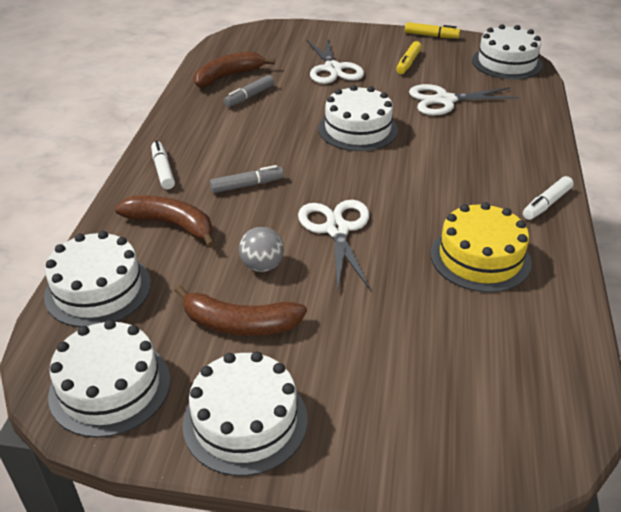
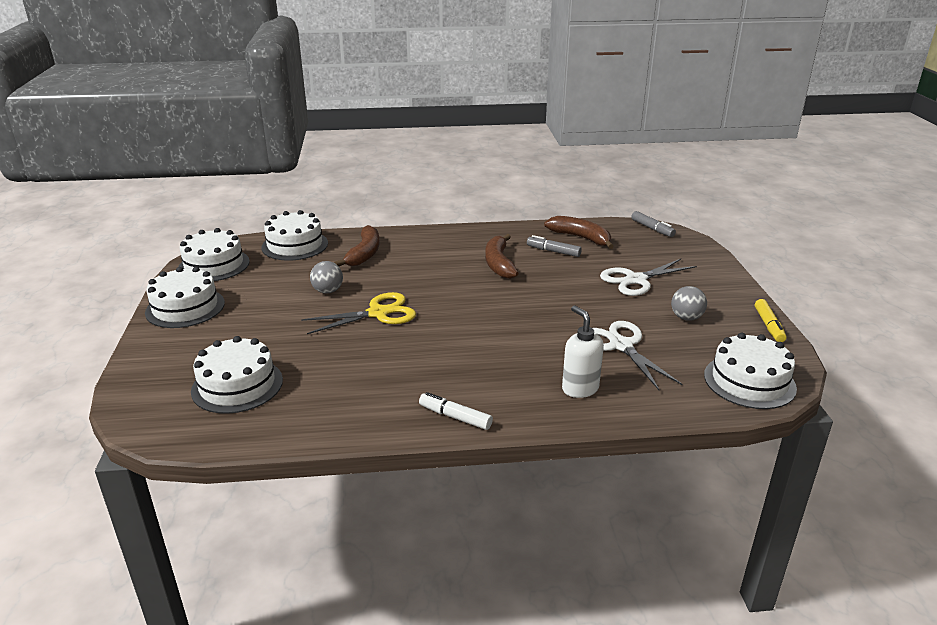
camera: 75 degrees right, 10 degrees down
(163, 170) = (427, 239): white marker -> none
(239, 324) = (268, 293): brown banana -> brown banana (499, 264)
(247, 185) = (422, 271): grey marker -> grey marker (652, 229)
(337, 229) = (378, 313): white scissors -> yellow scissors
(357, 129) = (532, 305): white cake -> white cake (237, 385)
(408, 63) = (686, 318): yellow marker -> grey ball
(480, 258) = (359, 382): yellow cake -> none
(508, 133) = (580, 388): none -> white soap dispenser

